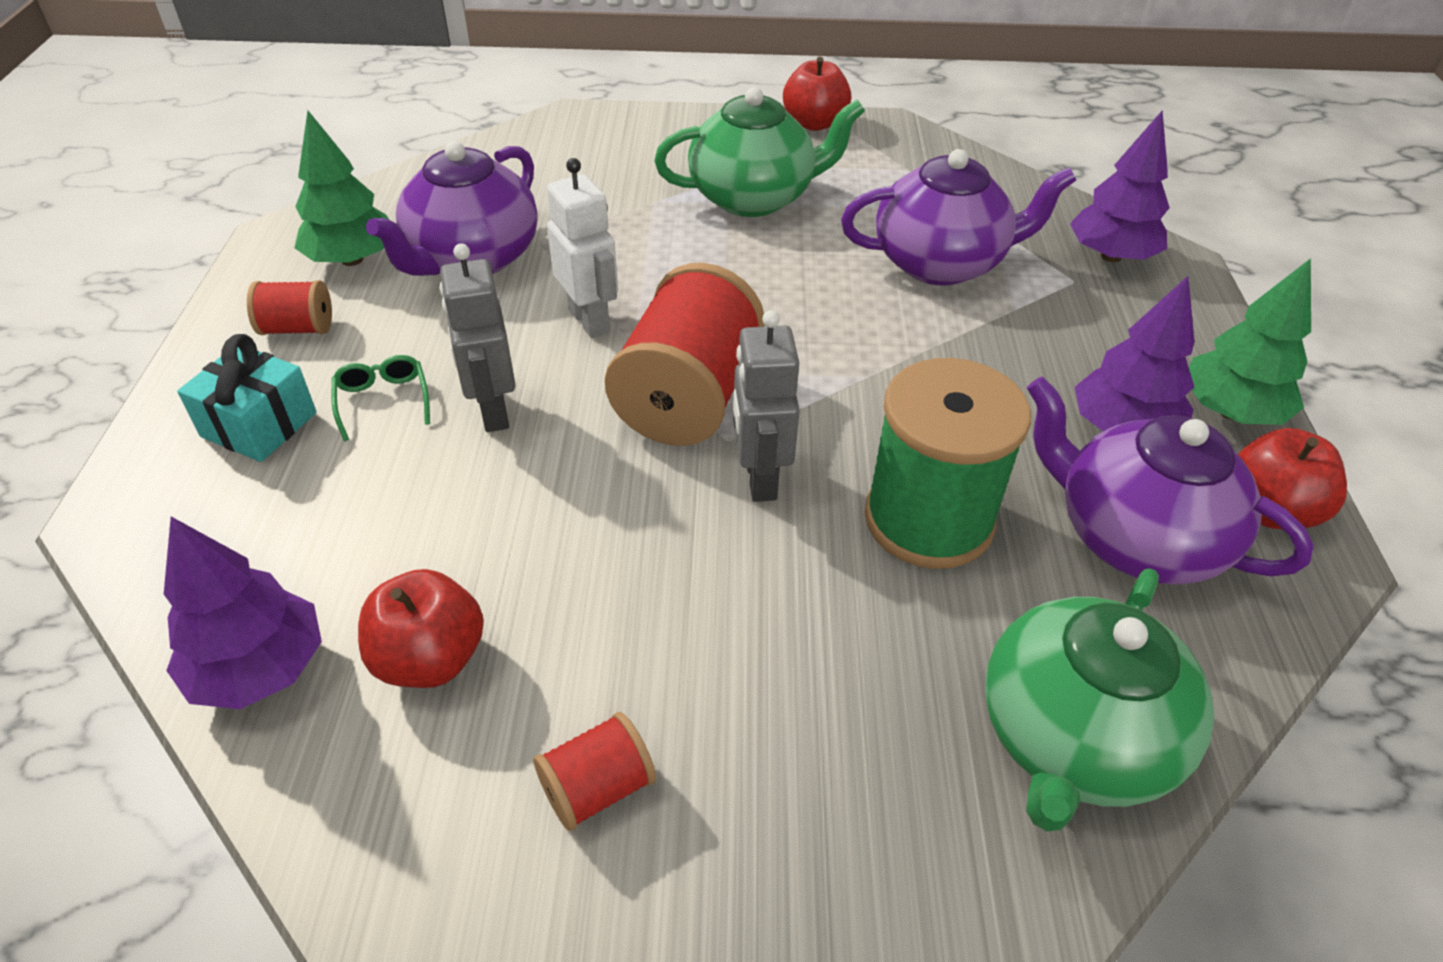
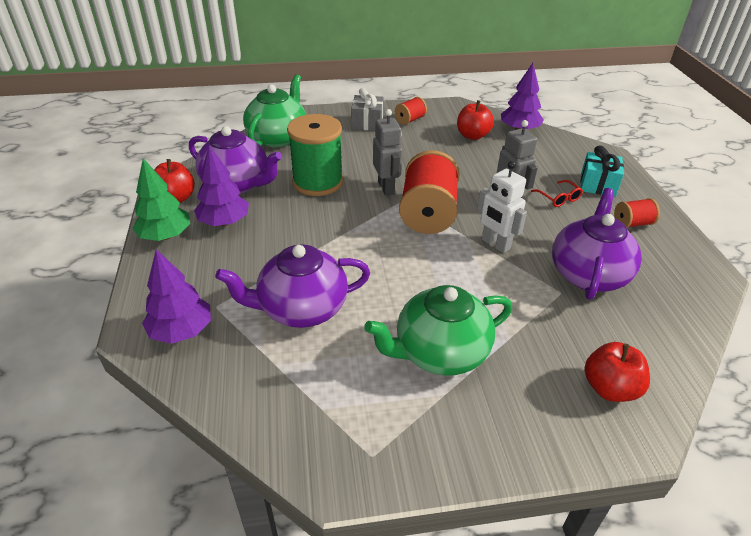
camera: 170 degrees right, 5 degrees down
(352, 259) = (653, 264): green tree -> none
(383, 401) = (558, 198): green glasses -> red glasses
(759, 789) = (367, 123): none -> grey gift
(814, 123) = (414, 468): red apple -> red apple (609, 388)

